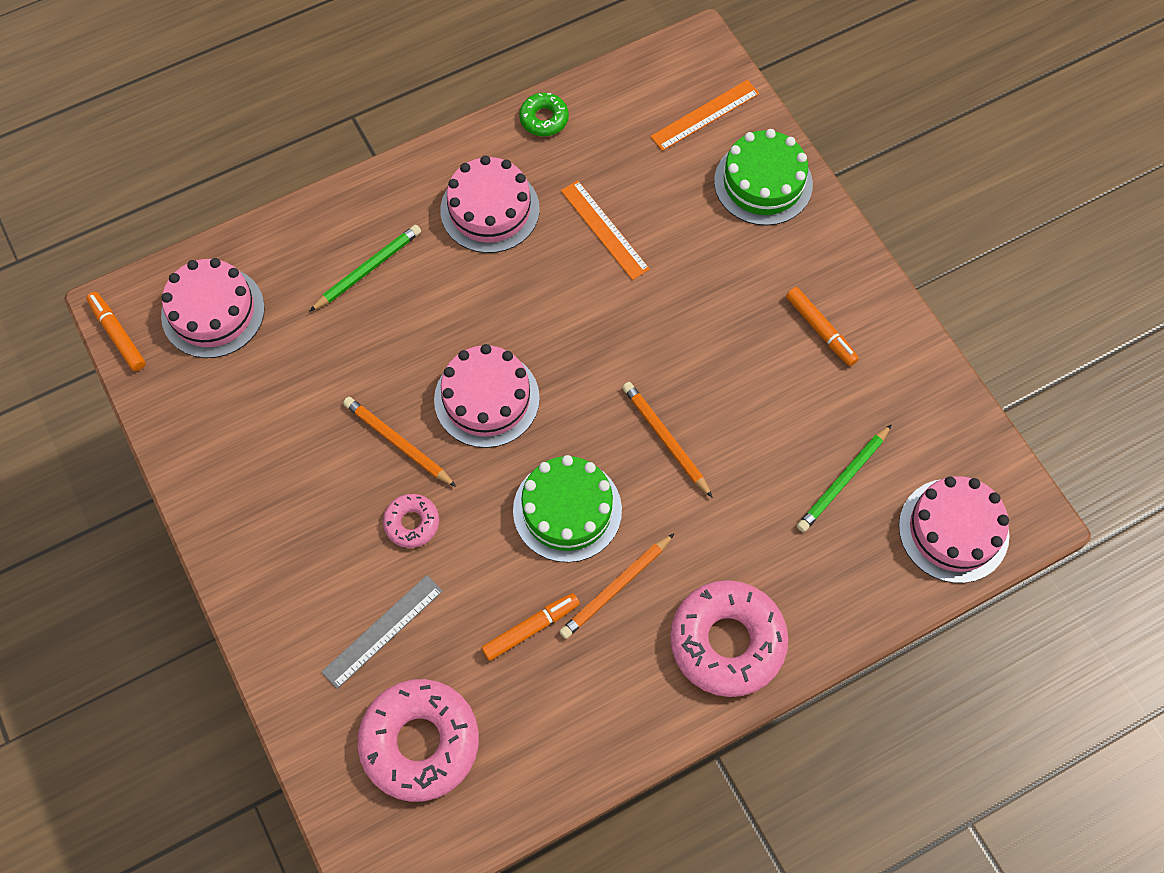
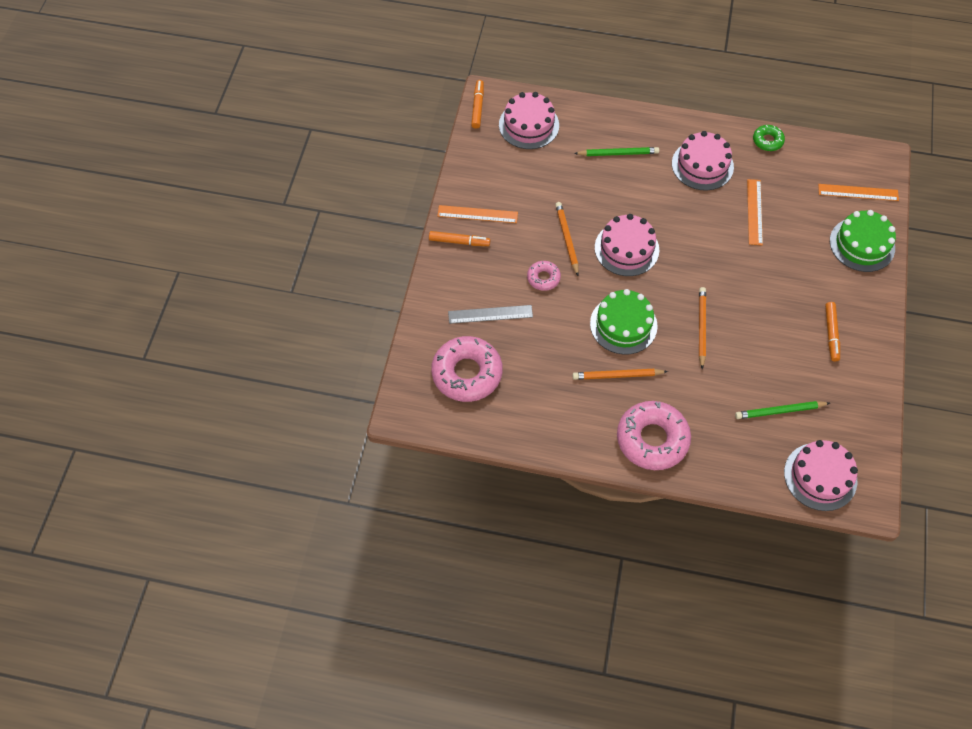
camera: 40 degrees right, 5 degrees down
(246, 496) = (477, 214): none -> orange ruler
(531, 628) = (560, 363): orange marker -> orange marker (459, 242)

